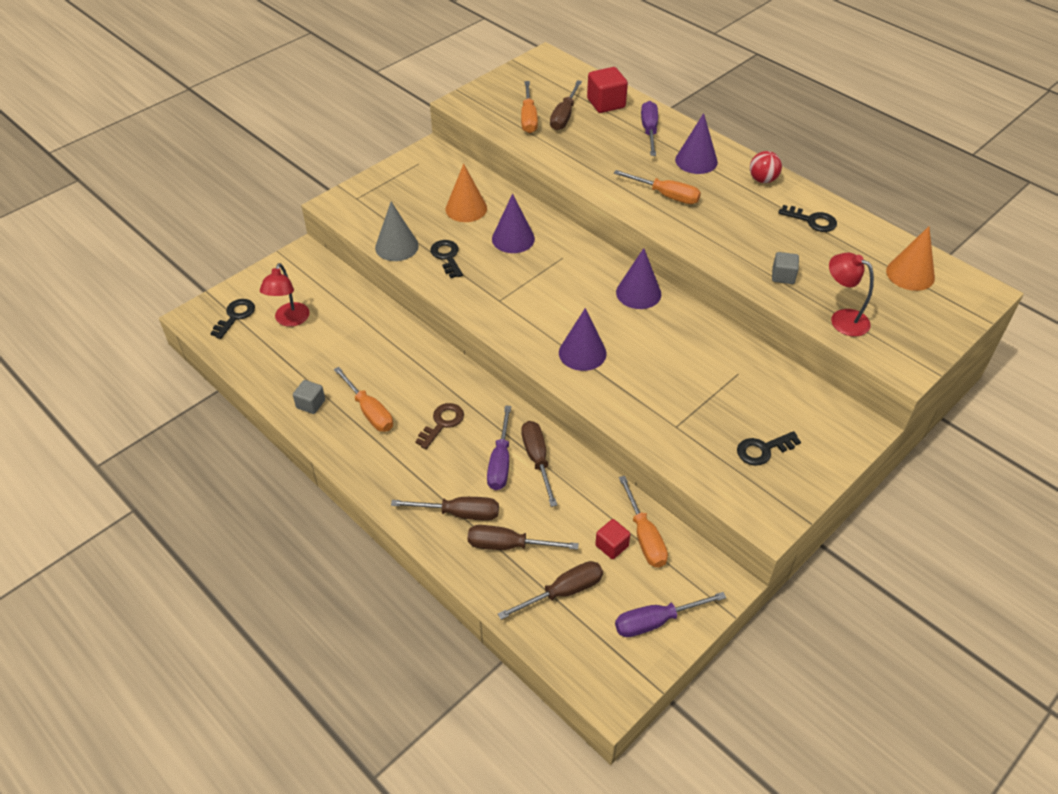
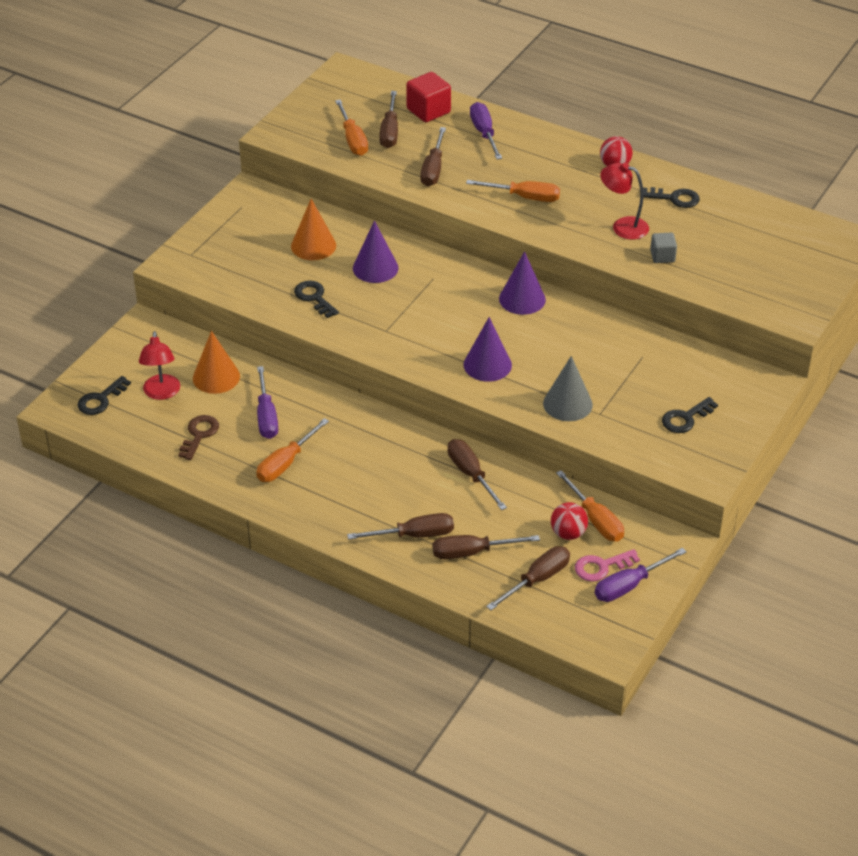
camera: 15 degrees left, 5 degrees down
(235, 316) = (101, 400): black key -> black key turned 150 degrees counterclockwise
(311, 404) = (222, 468): grey cube -> none
(369, 411) = (286, 463): orange screwdriver -> orange screwdriver turned 90 degrees clockwise
(396, 246) = (257, 296): grey cone -> grey cone (567, 404)
(442, 423) = (364, 460): brown key -> brown key (199, 435)
(500, 462) = (436, 483): purple screwdriver -> purple screwdriver (266, 416)
(590, 156) = (433, 169): none -> brown screwdriver
(612, 546) = (568, 533): red cube -> red ball
(633, 592) = (601, 567): none -> pink key
(696, 161) = (542, 157): purple cone -> none
(842, 319) = (728, 286): red lamp -> red lamp (623, 226)
(910, 274) = (780, 234): orange cone -> orange cone (216, 377)

